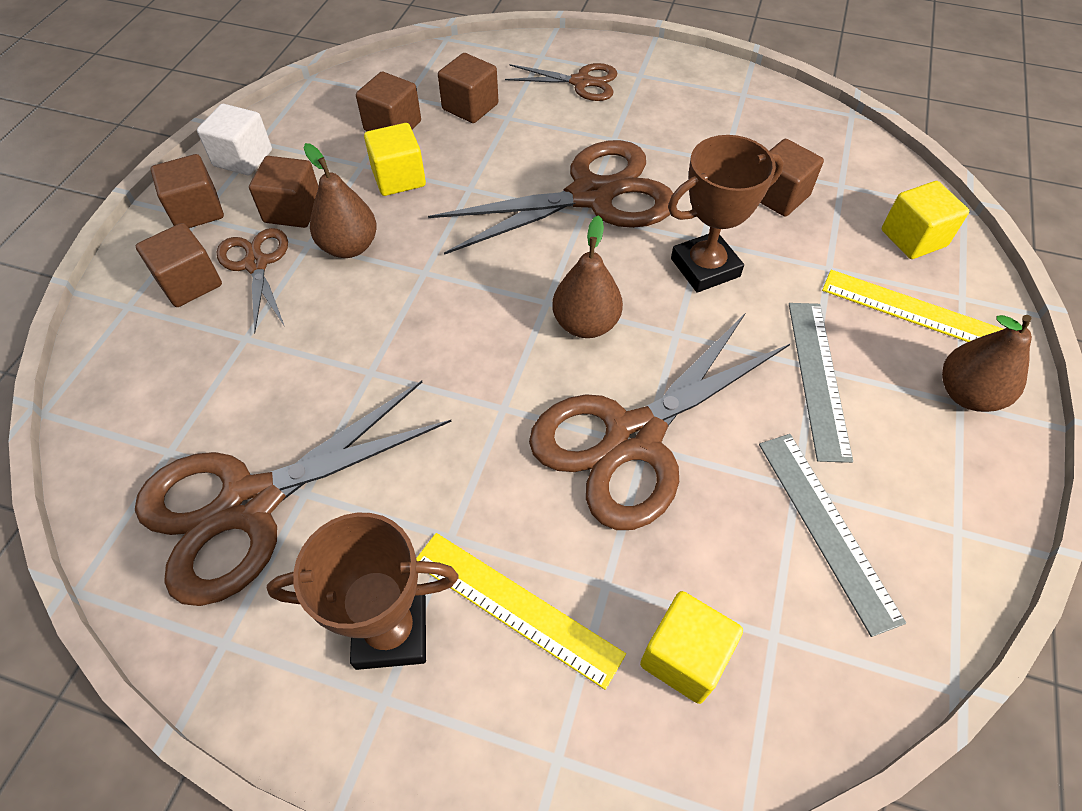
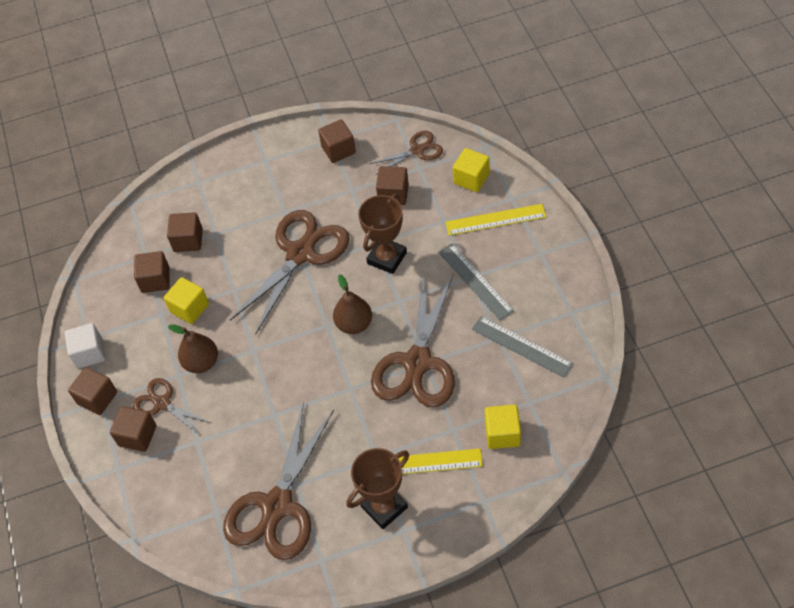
camera: 30 degrees left, 0 degrees up
(293, 210) = (150, 363): brown cube -> brown cube (338, 150)
(581, 82) = (236, 186): brown scissors -> brown scissors (417, 150)
(967, 394) = (541, 247): brown pear -> none

